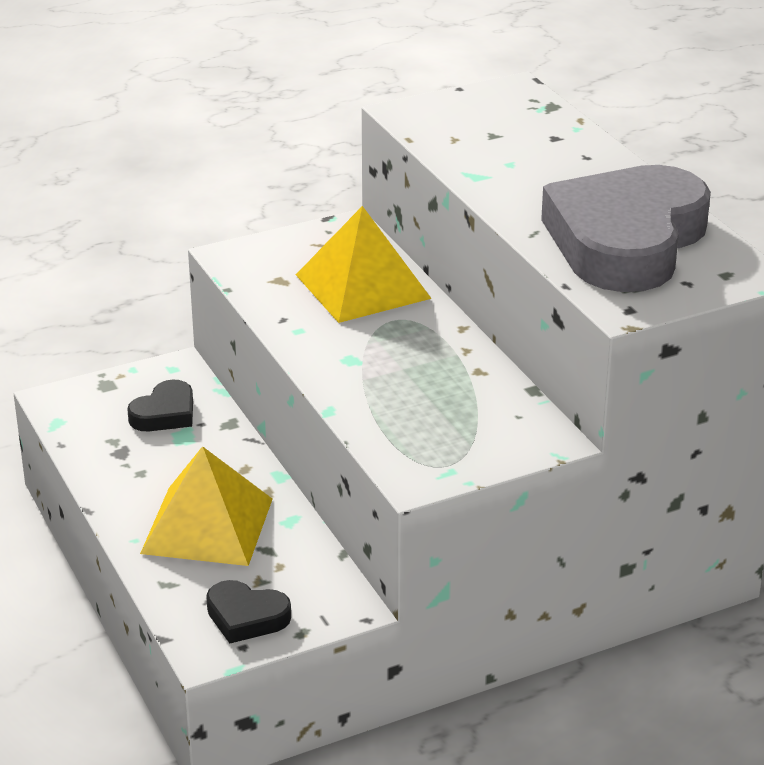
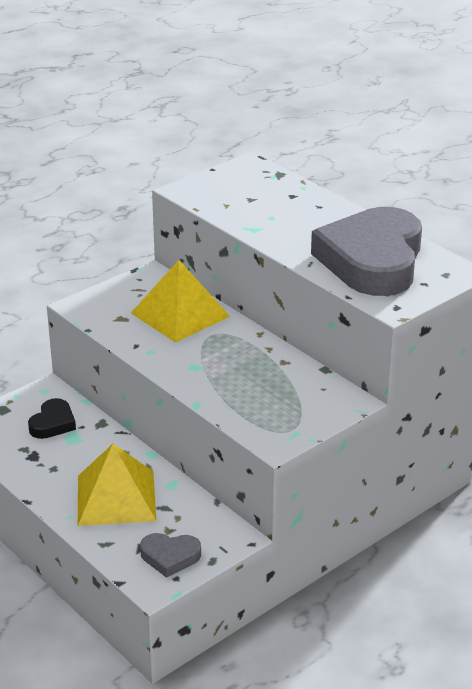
camera: 15 degrees left, 0 degrees up
(246, 617) = (170, 557): black heart -> grey heart

